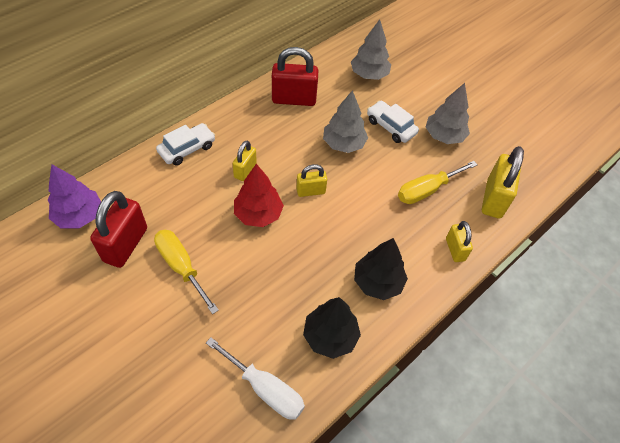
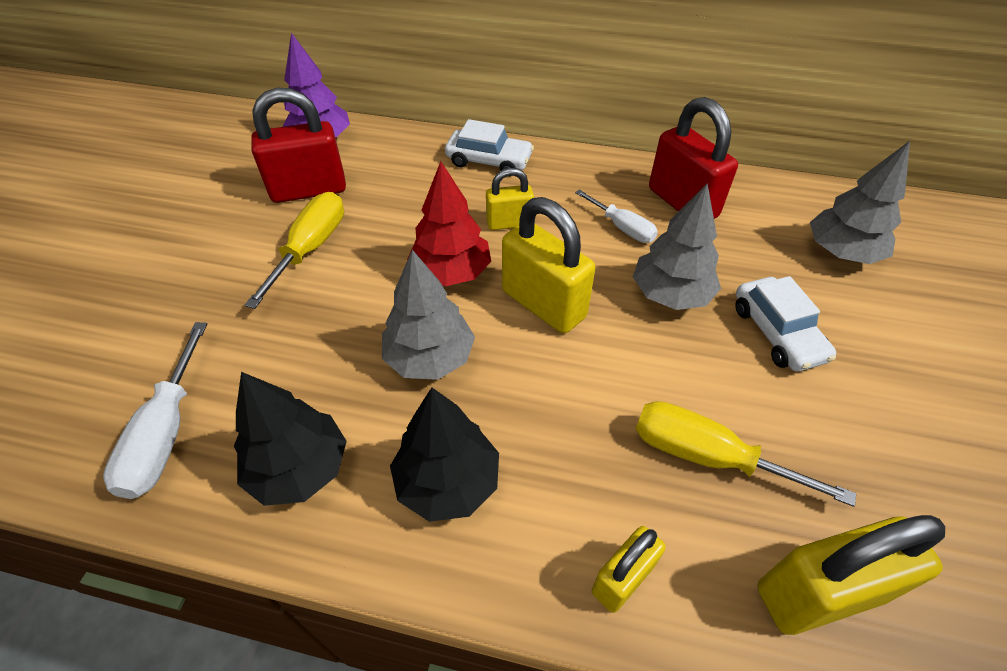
camera: 60 degrees right, 5 degrees down
(289, 131) = (622, 228): none -> white screwdriver
(310, 191) = (543, 304): yellow padlock -> yellow padlock, size x1.74
(391, 127) = (777, 333): white car -> white car turned 150 degrees clockwise
(444, 136) = (859, 419): grey tree -> grey tree (430, 358)

